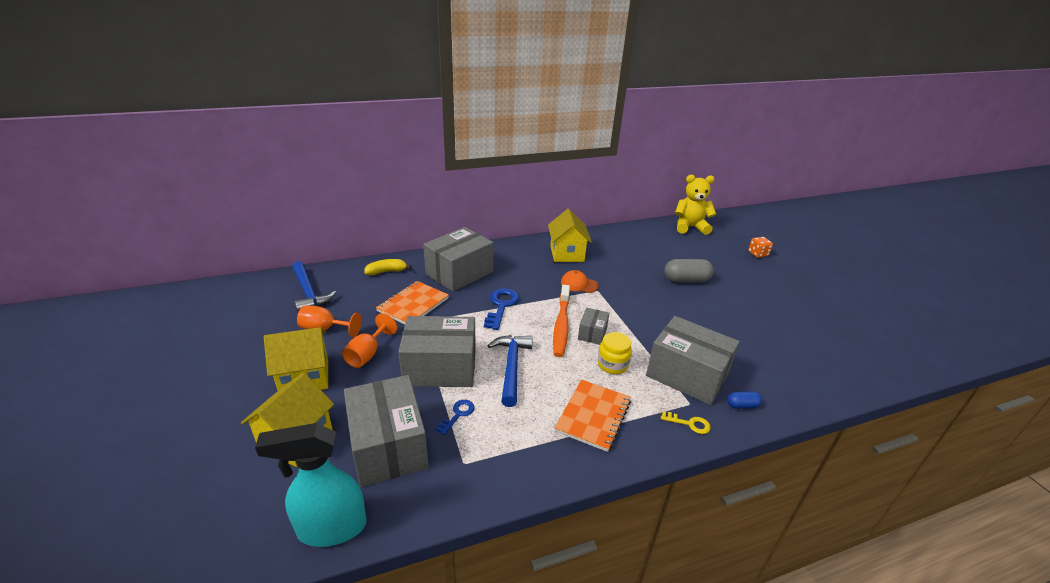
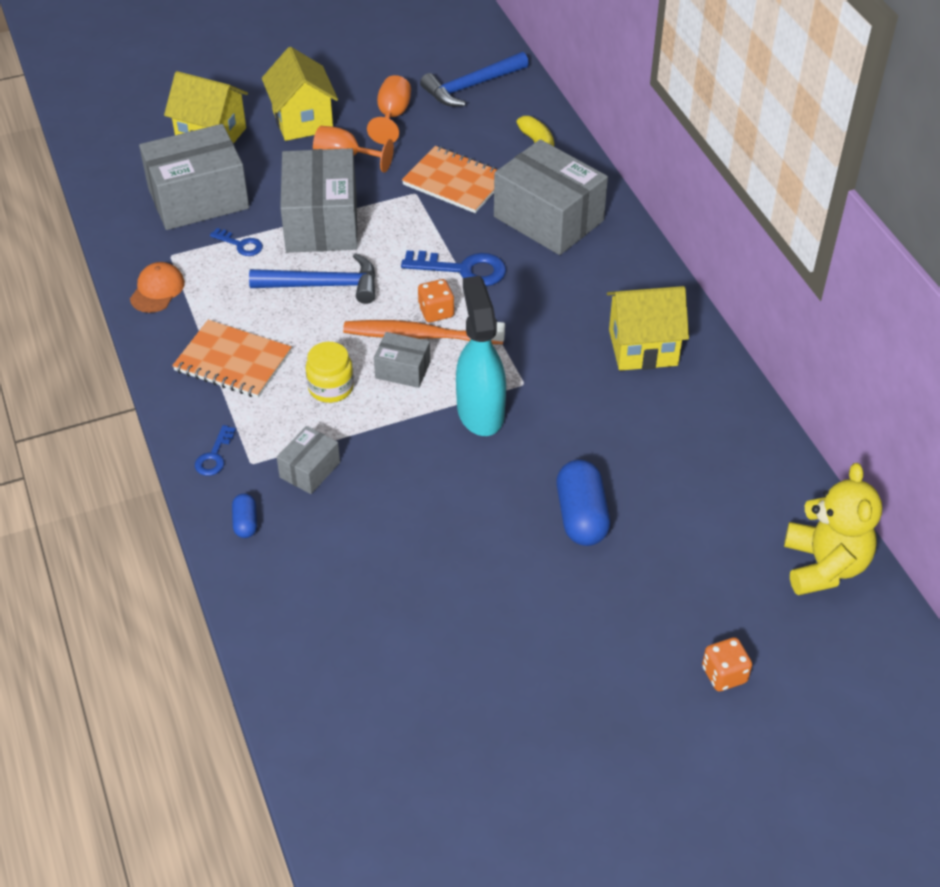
camera: 90 degrees right, 15 degrees up
(331, 528) = (107, 179): turquoise spray bottle -> turquoise spray bottle (480, 412)
(539, 318) = (436, 312): none -> orange dice
(579, 284) = (540, 360): orange cap -> orange cap (157, 290)
(686, 280) = (581, 516): grey capsule -> blue capsule
(687, 375) = (310, 470): grey box -> grey box, size x0.48
(689, 424) = (214, 456): yellow key -> blue key

